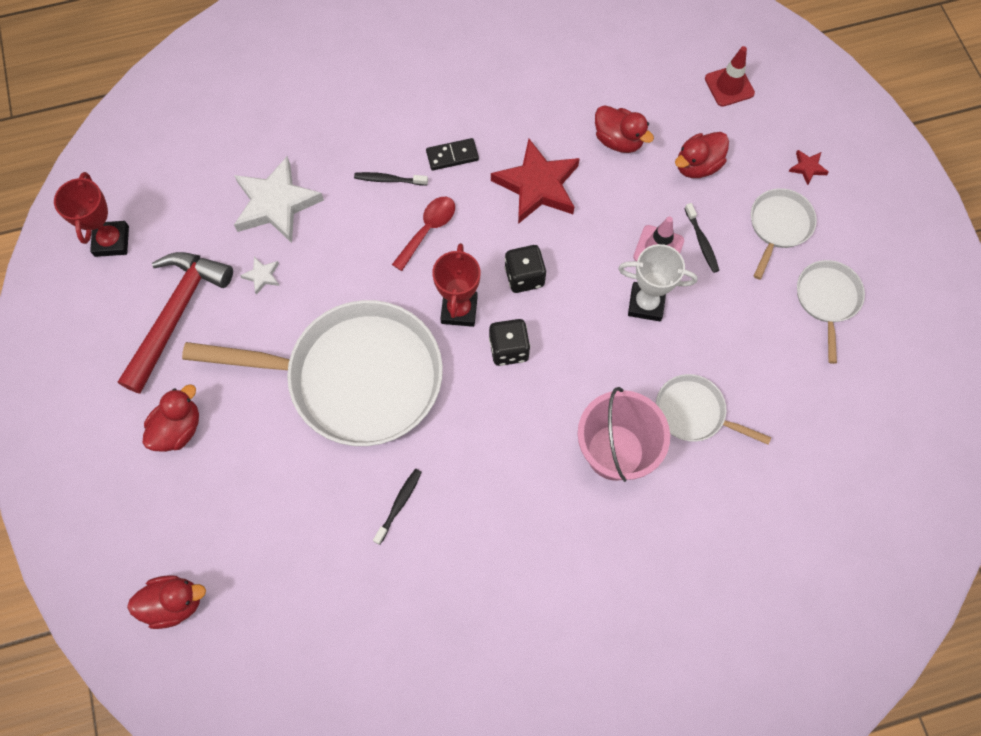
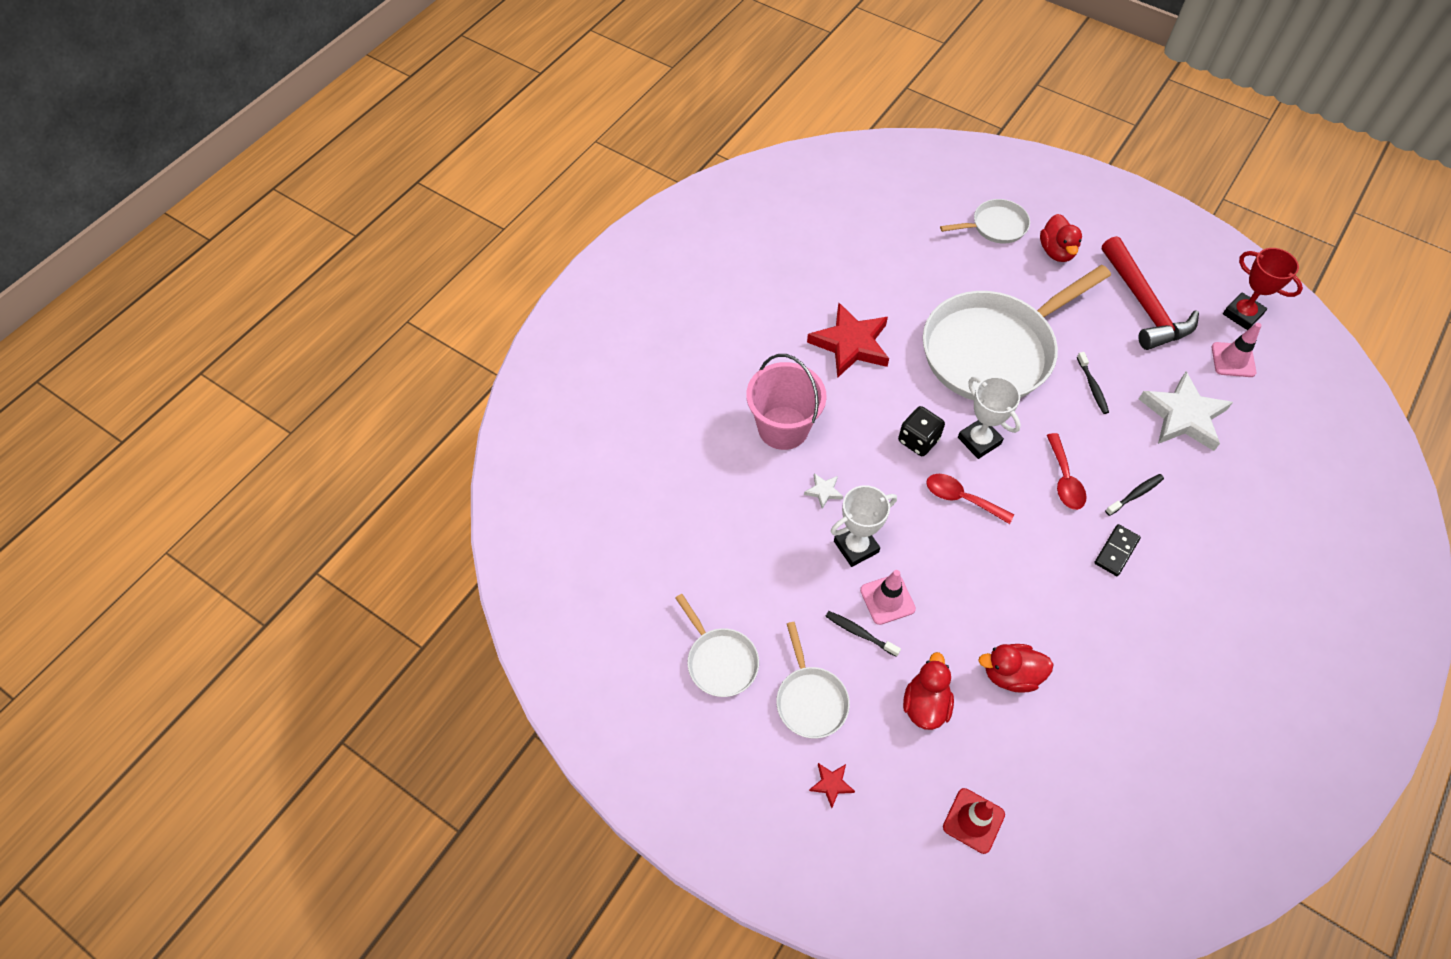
camera: 140 degrees right, 10 degrees down
(174, 603) = (949, 182): red duck -> none
(175, 213) = (1233, 360): none -> pink traffic cone
(262, 276) = (1127, 364): white star -> white star (823, 491)
(399, 504) = (885, 305): black toothbrush -> black toothbrush (1092, 387)
(459, 310) = (979, 440): red trophy -> white trophy
(524, 277) = (961, 498): black dice -> red spoon
(537, 186) = (1028, 578): red star -> red star (850, 344)
(694, 413) = (751, 493): white pan -> white pan (995, 226)

